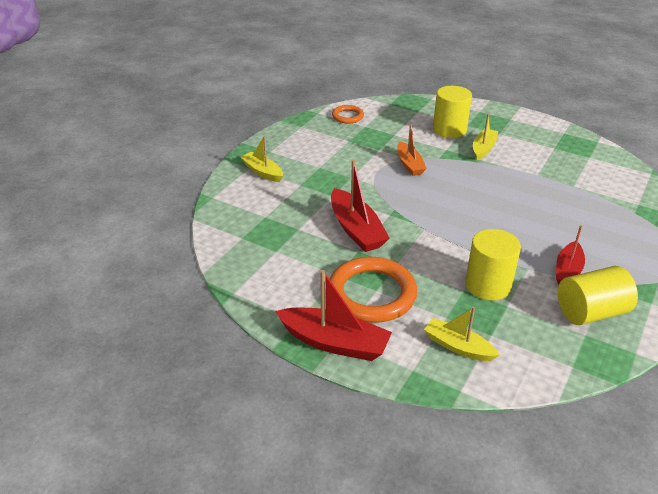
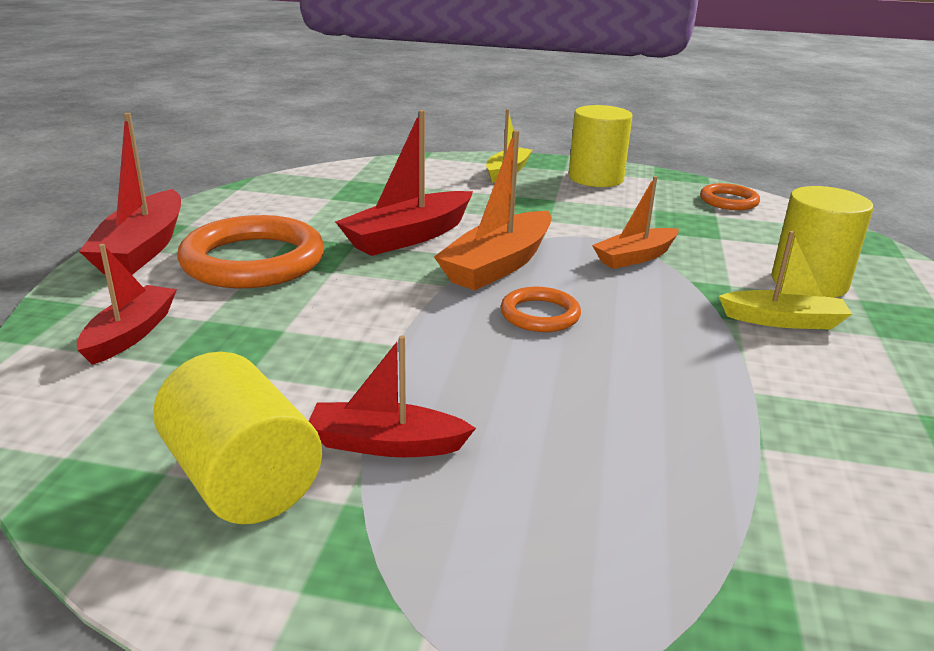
camera: 70 degrees right, 10 degrees down
(406, 207) = (498, 265): none -> orange boat
(458, 346) = (131, 334): yellow boat -> red boat
(464, 207) = (540, 314): none -> orange ring
(488, 285) = (303, 351): yellow cylinder -> yellow cylinder (596, 178)

